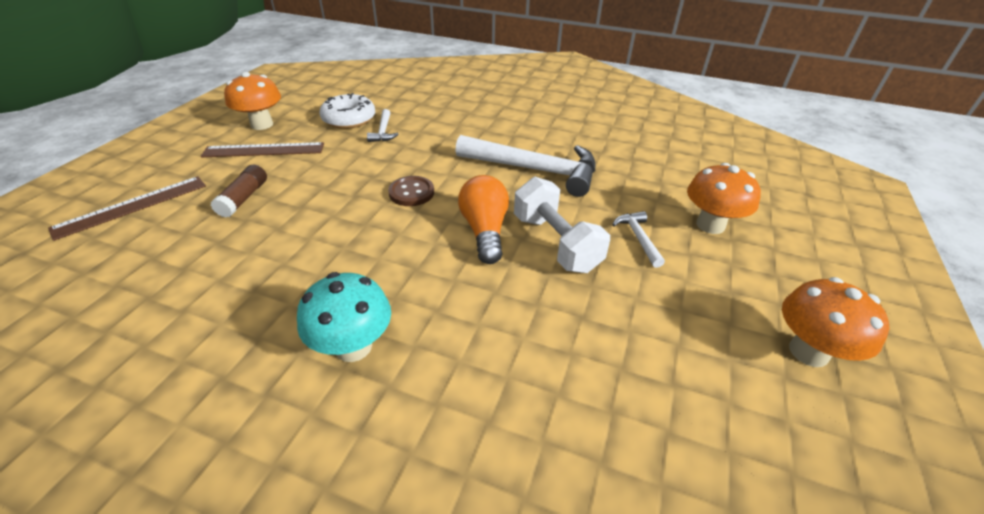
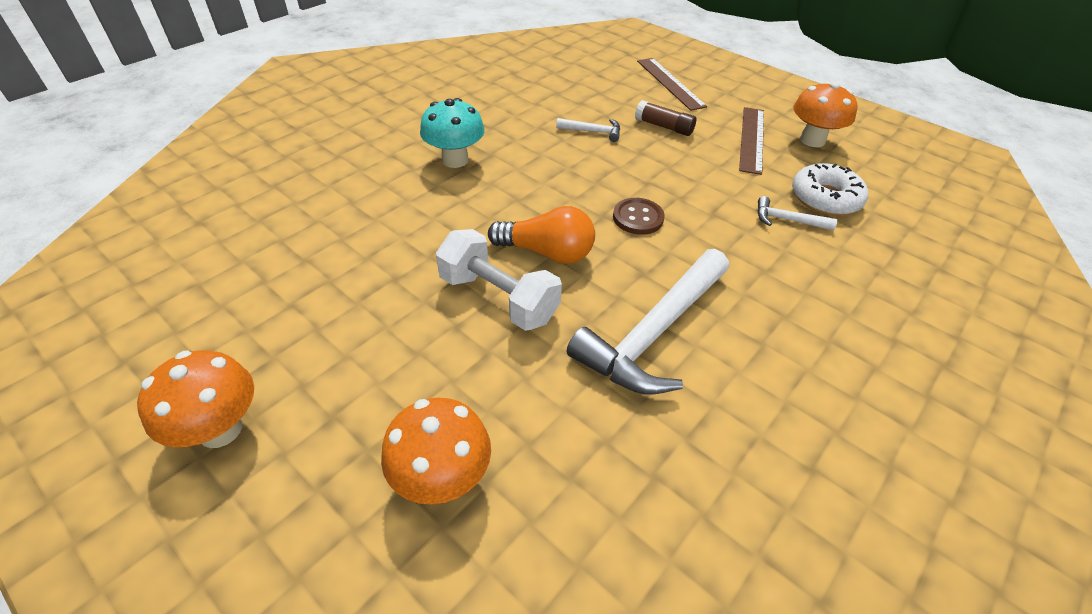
camera: 110 degrees right, 5 degrees up
(555, 243) = (498, 298): white dumbbell -> white dumbbell turned 45 degrees clockwise
(638, 238) = (465, 376): white hammer -> white hammer (593, 132)

